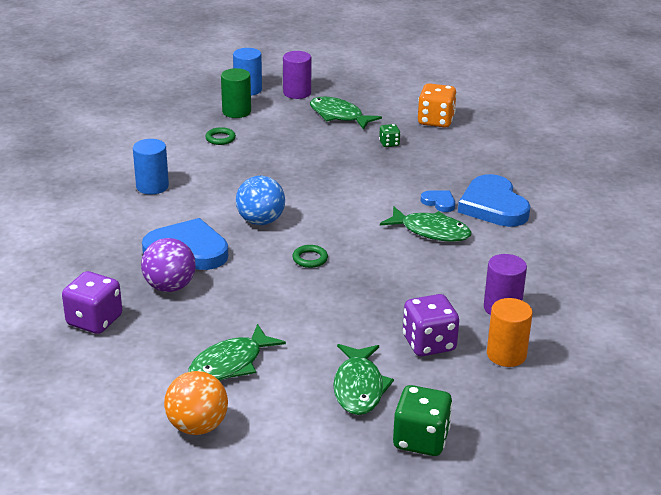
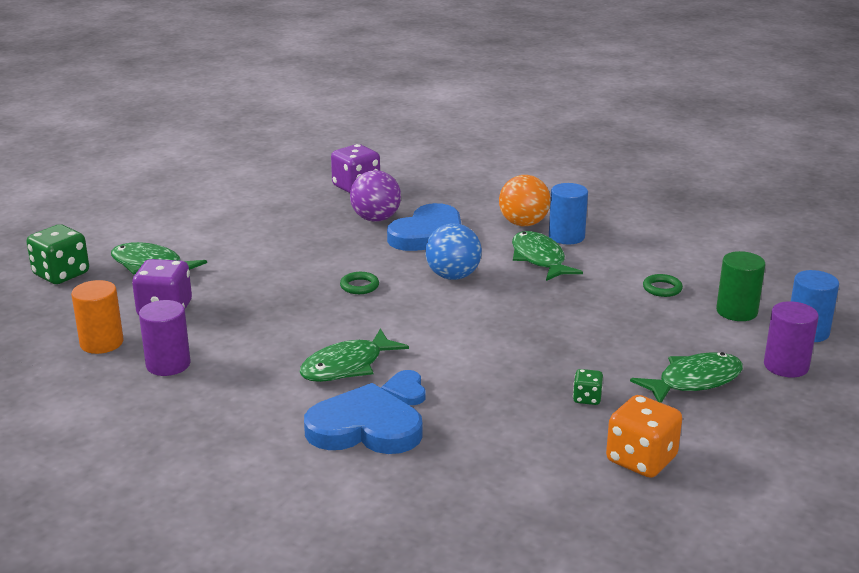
camera: 115 degrees right, 5 degrees down
(197, 426) = (187, 202): orange ball -> orange ball (523, 224)
(230, 364) = (243, 224): green fish -> green fish (539, 259)
(439, 202) = (405, 391): blue heart -> blue heart turned 105 degrees clockwise

